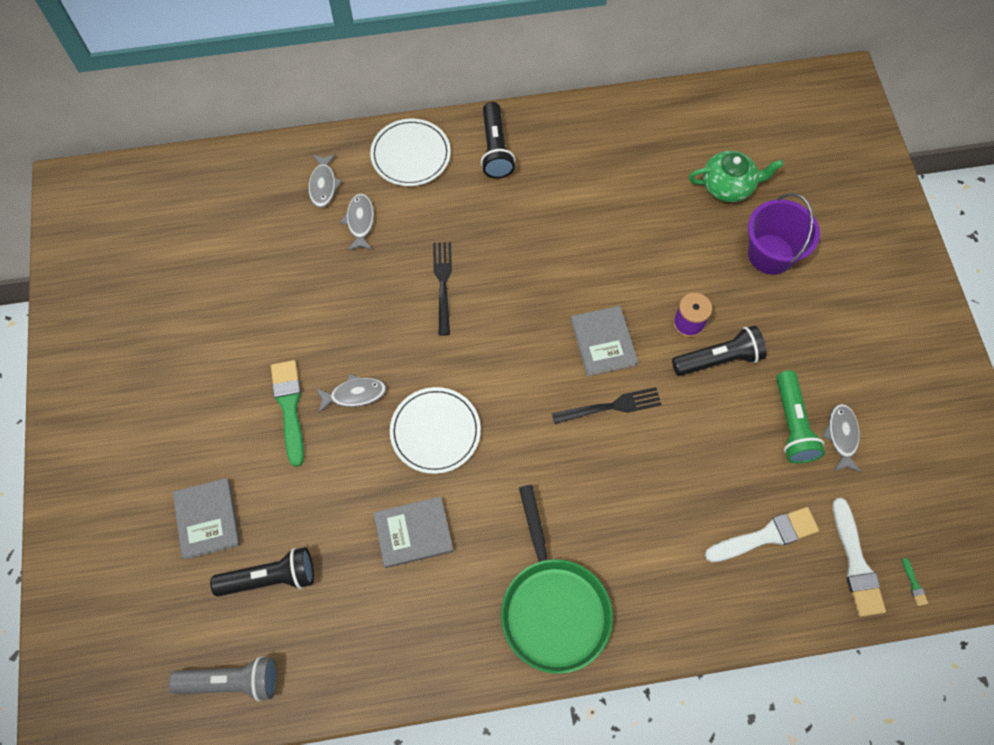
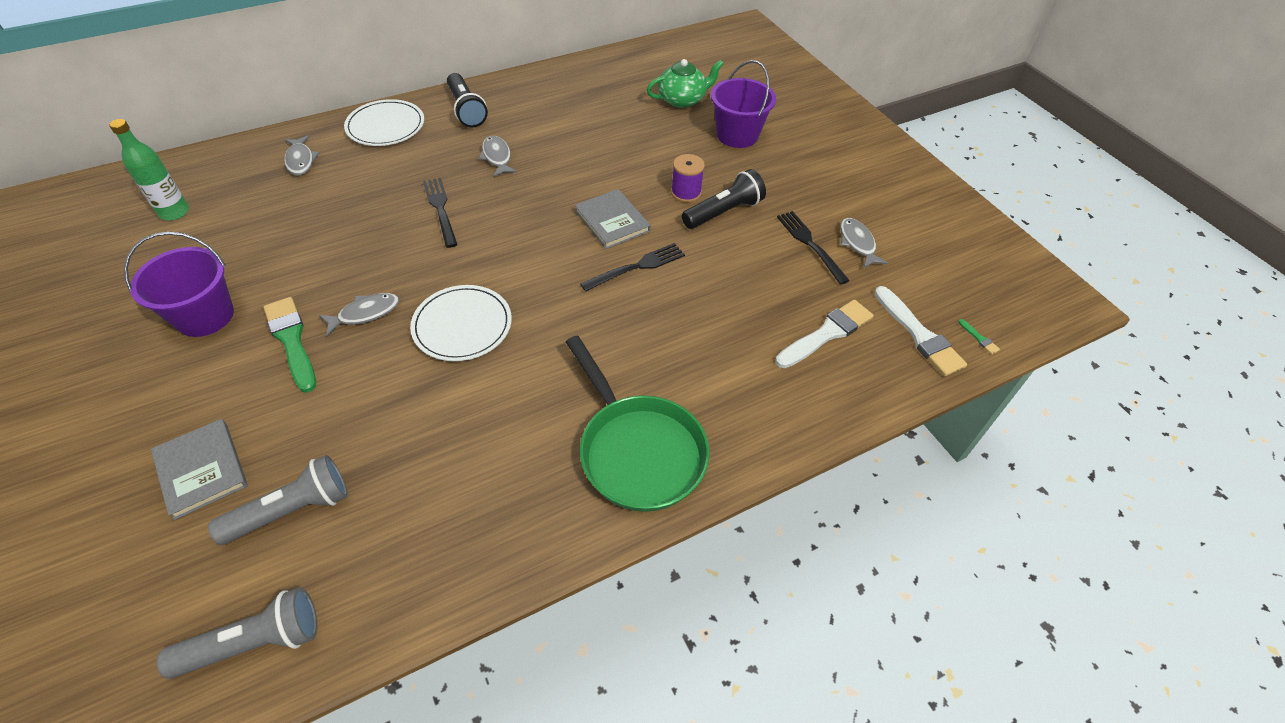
camera: 20 degrees left, 15 degrees down
(205, 226) = (174, 212): none -> green bottle
(222, 359) = (205, 316): none -> purple bucket
(270, 578) = (292, 510): black flashlight -> grey flashlight
(360, 221) = (344, 180): grey fish -> grey fish (497, 157)
(413, 533) = (460, 421): grey book -> none
(792, 424) = (810, 244): green flashlight -> black fork

